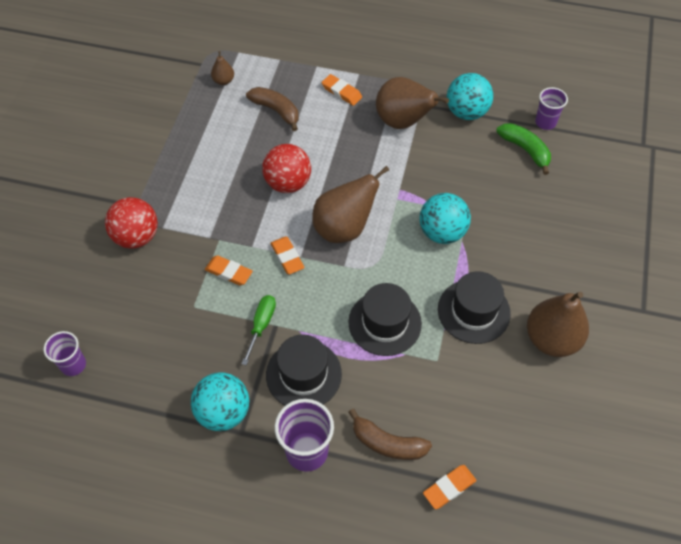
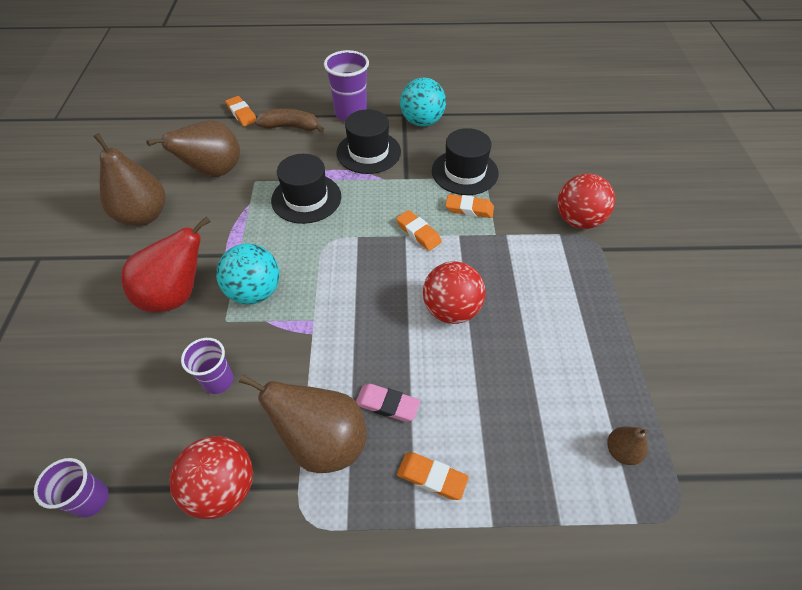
camera: 165 degrees right, 5 degrees down
(73, 365) = (554, 126): purple cup -> purple cup (218, 381)
(261, 325) = (418, 176): green screwdriver -> none
(276, 111) = (515, 414): brown banana -> none
(344, 228) = (368, 273): brown pear -> brown pear (214, 172)
(356, 133) = (387, 404): none -> pink eraser
(449, 488) = (242, 114): orange eraser -> orange eraser turned 75 degrees counterclockwise
(466, 112) = (223, 487): turquoise ball -> red ball
(473, 311) = (220, 223): black hat -> black hat (464, 172)
(508, 244) = (176, 295): none -> red pear
(525, 150) = (134, 435): green banana -> none

